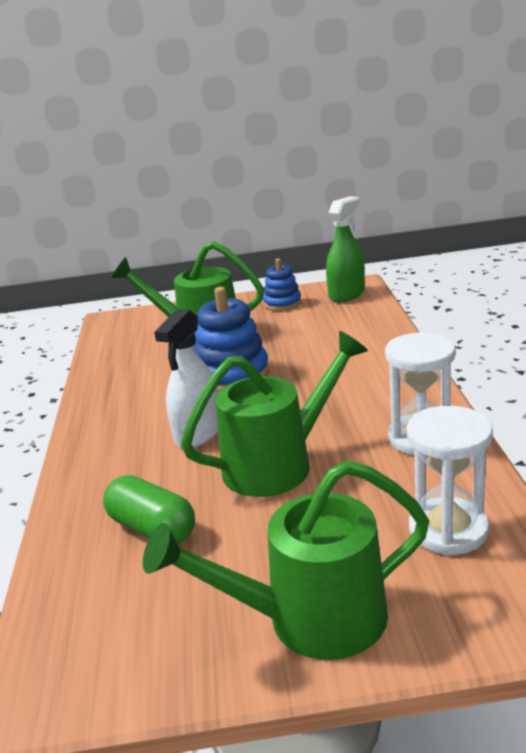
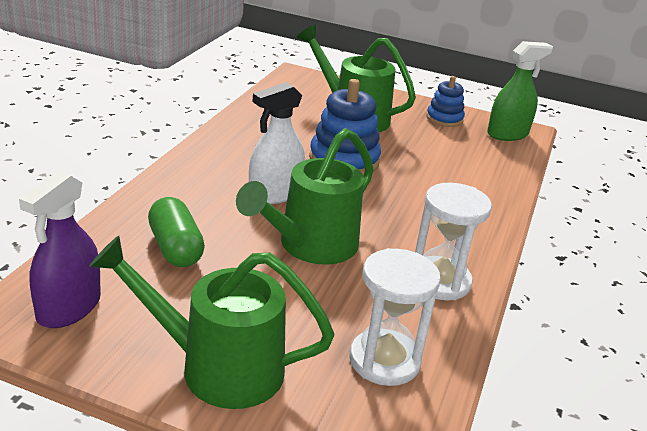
camera: 20 degrees right, 5 degrees up
(99, 645) = (69, 308): none -> purple spray bottle
(279, 464) = (310, 246): green watering can -> green watering can turned 135 degrees clockwise

